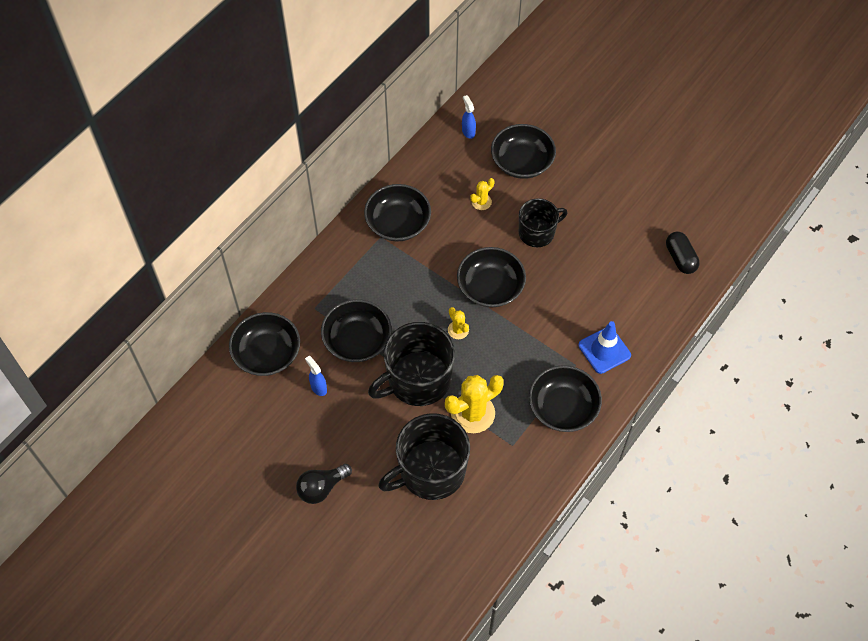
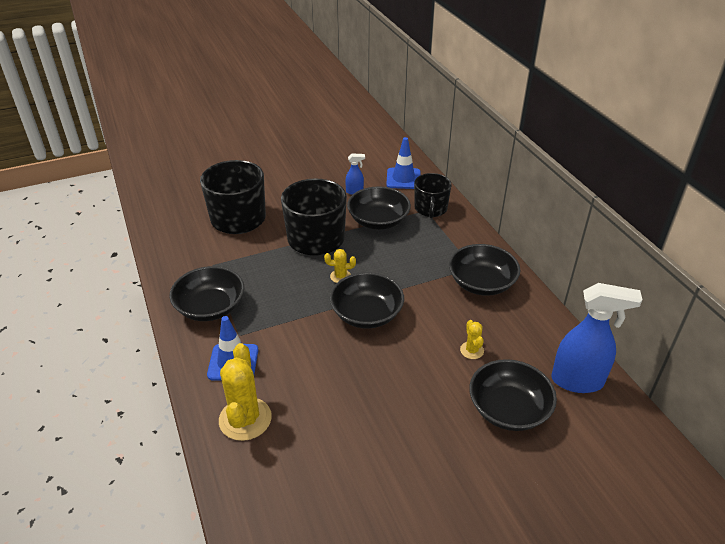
camera: 120 degrees right, 20 degrees down
(267, 353) = (403, 179): black bowl -> blue traffic cone
(321, 488) = (279, 170): black light bulb -> none
(468, 131) = (578, 381): blue spray bottle -> blue spray bottle, size x2.15
(472, 413) = (260, 255): yellow cactus -> yellow cactus (245, 419)
(537, 232) = (404, 377): black mug -> black mug (430, 209)
(680, 258) = (275, 493): black capsule -> none

